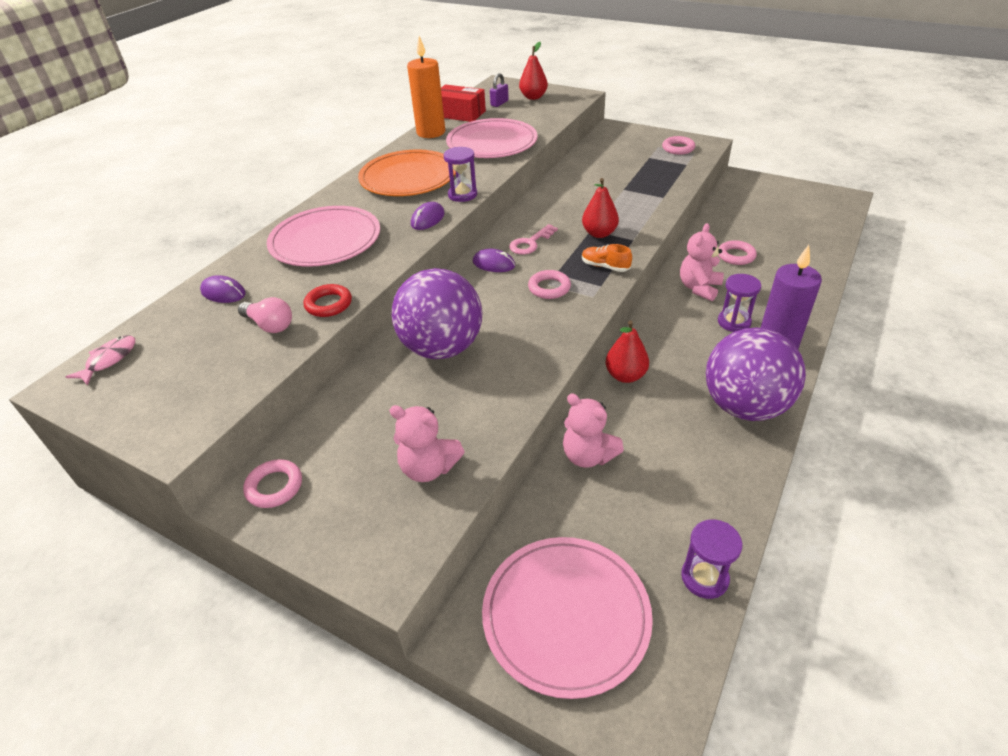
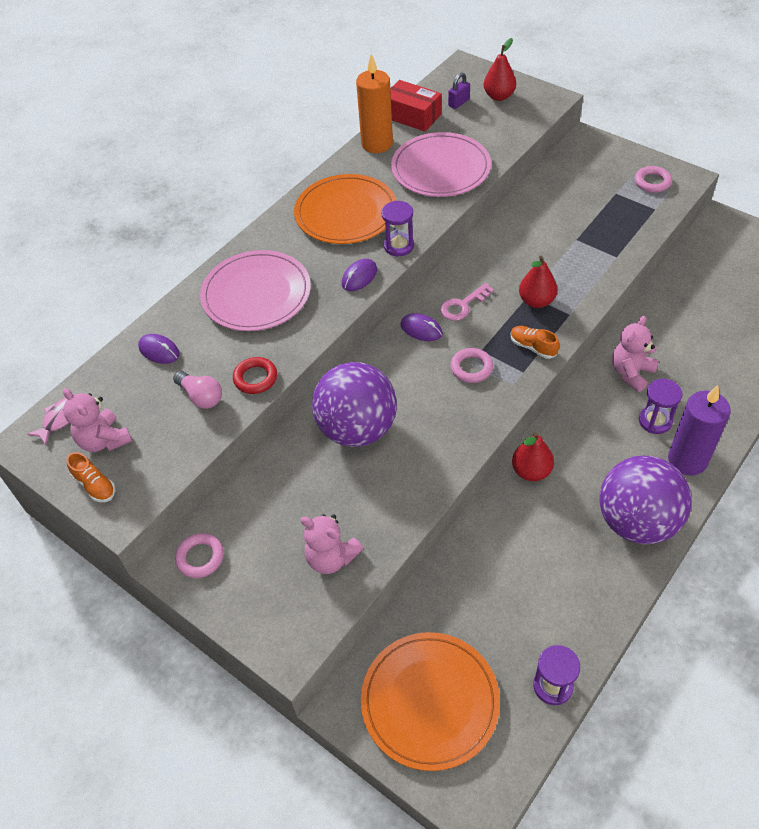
camera: 10 degrees right, 10 degrees up
(144, 417) = (95, 485): none -> orange shoe
(566, 616) = (430, 701): pink plate -> orange plate
(588, 456) = (478, 554): pink teddy bear -> pink teddy bear (104, 440)
(736, 256) = (682, 334): pink ring -> none

